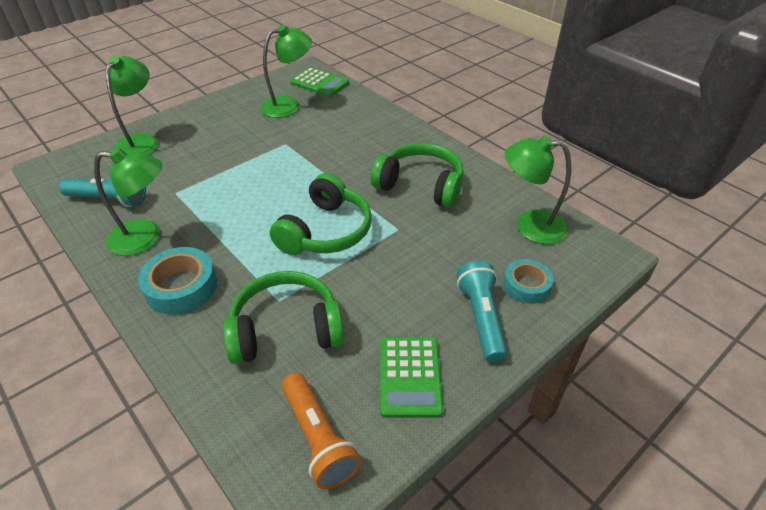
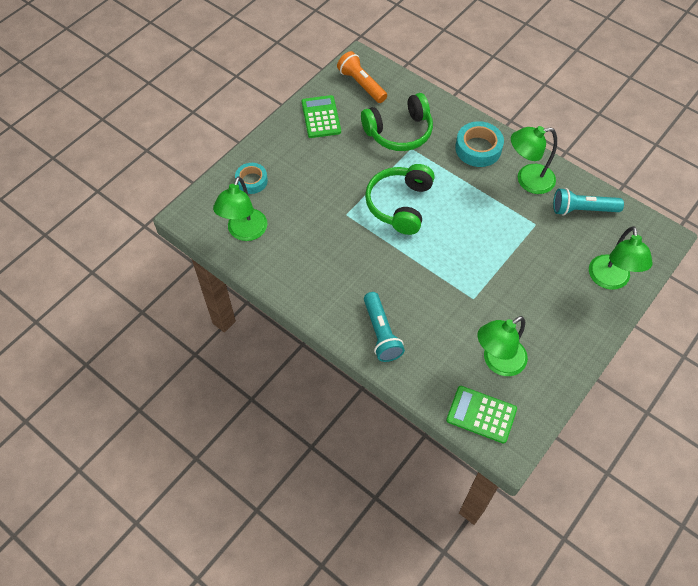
camera: 170 degrees right, 15 degrees up
(420, 185) = (335, 262): green headphones -> none
(481, 318) = (282, 154): turquoise flashlight -> turquoise flashlight (381, 333)
(530, 226) = (244, 232): green lamp -> green lamp turned 105 degrees clockwise

